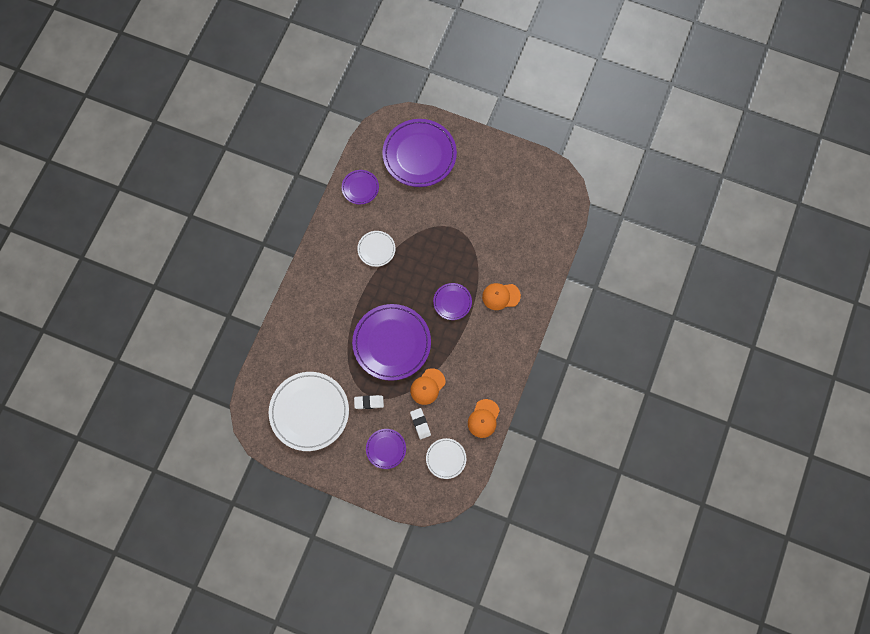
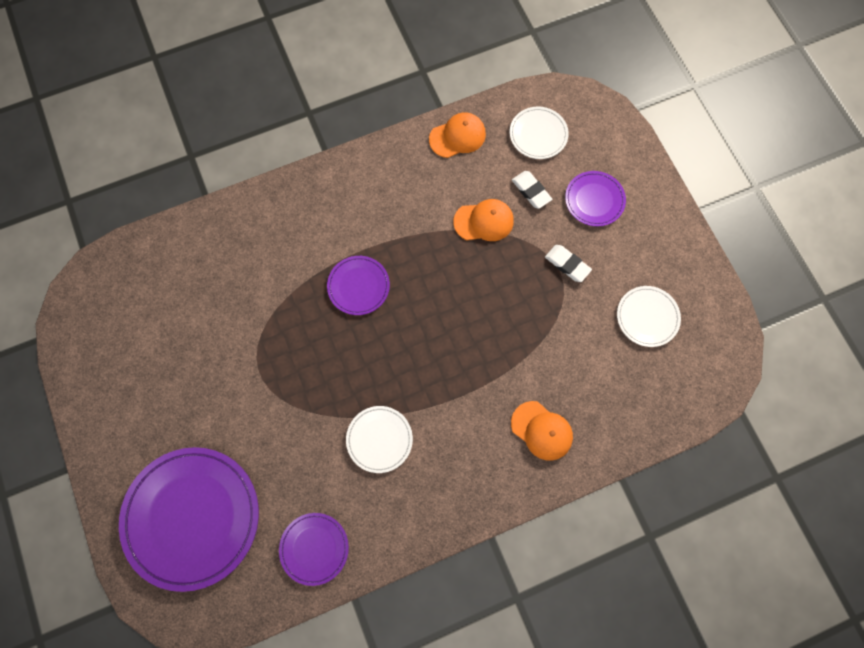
camera: 135 degrees left, 0 degrees up
(309, 412) = (647, 317): white plate -> white plate, size x0.50
(392, 343) = (476, 306): purple plate -> none
(420, 424) = (531, 191): white eraser -> white eraser turned 60 degrees counterclockwise
(501, 296) = (298, 241): orange cap -> orange cap (541, 430)

